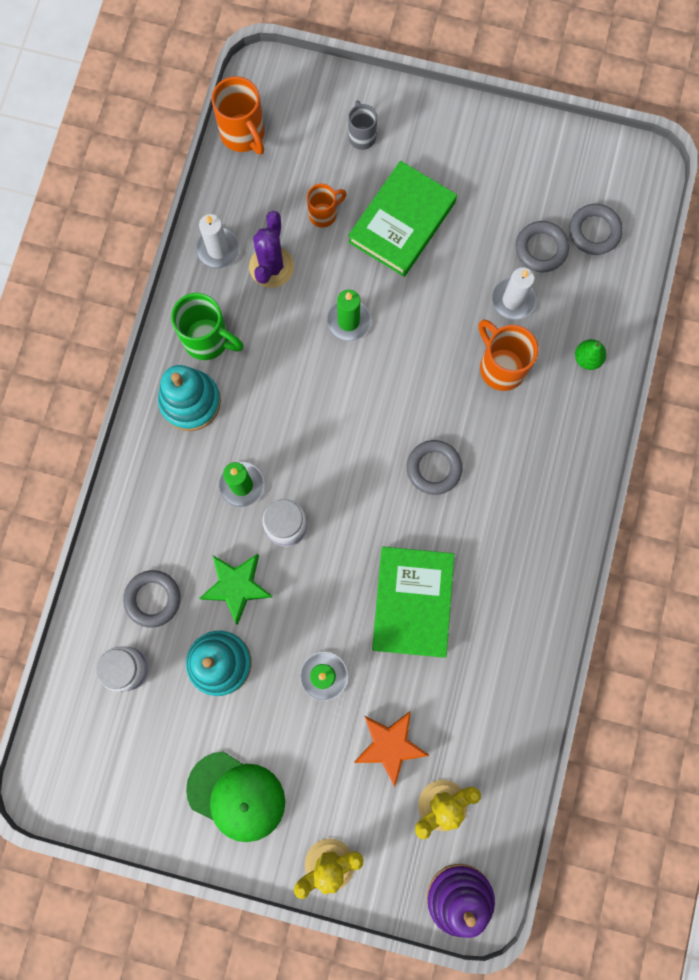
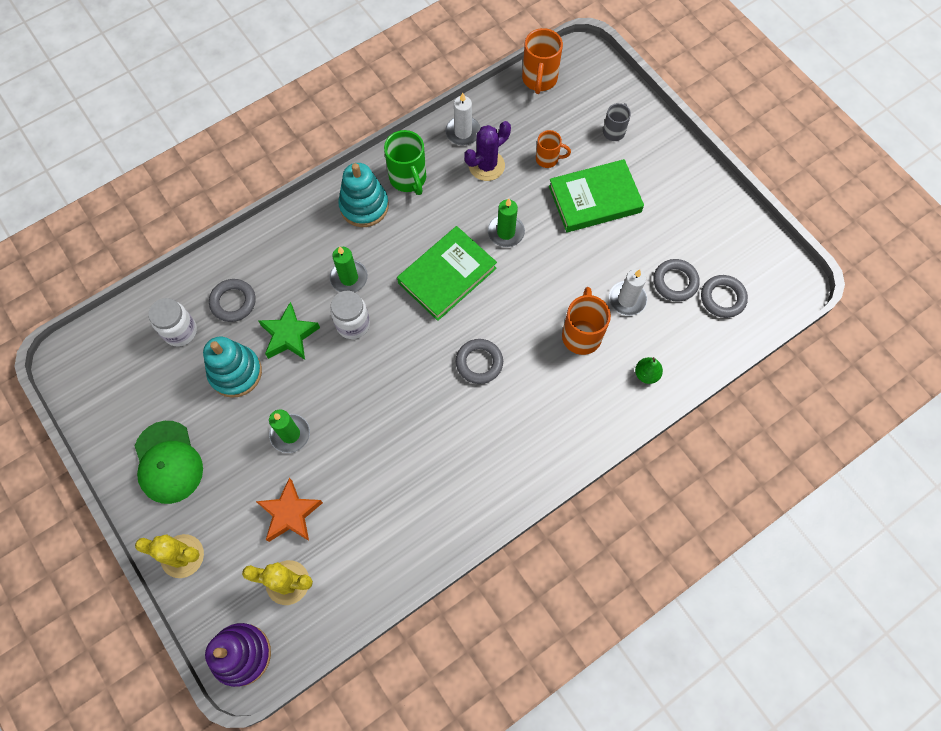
camera: 40 degrees right, 10 degrees down
(412, 602) = (388, 435): green book -> green book (447, 275)

